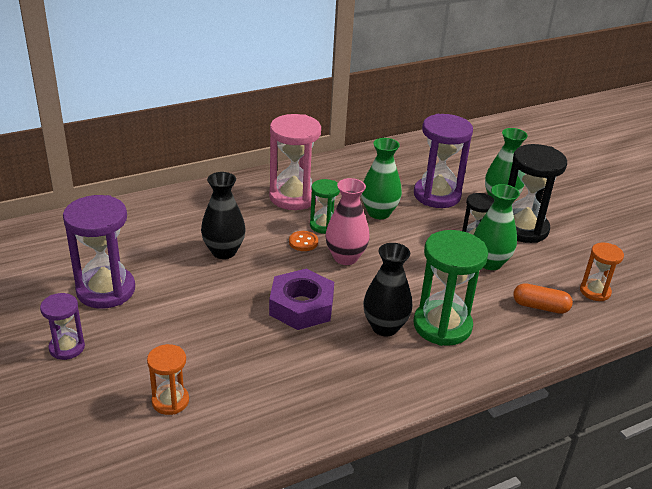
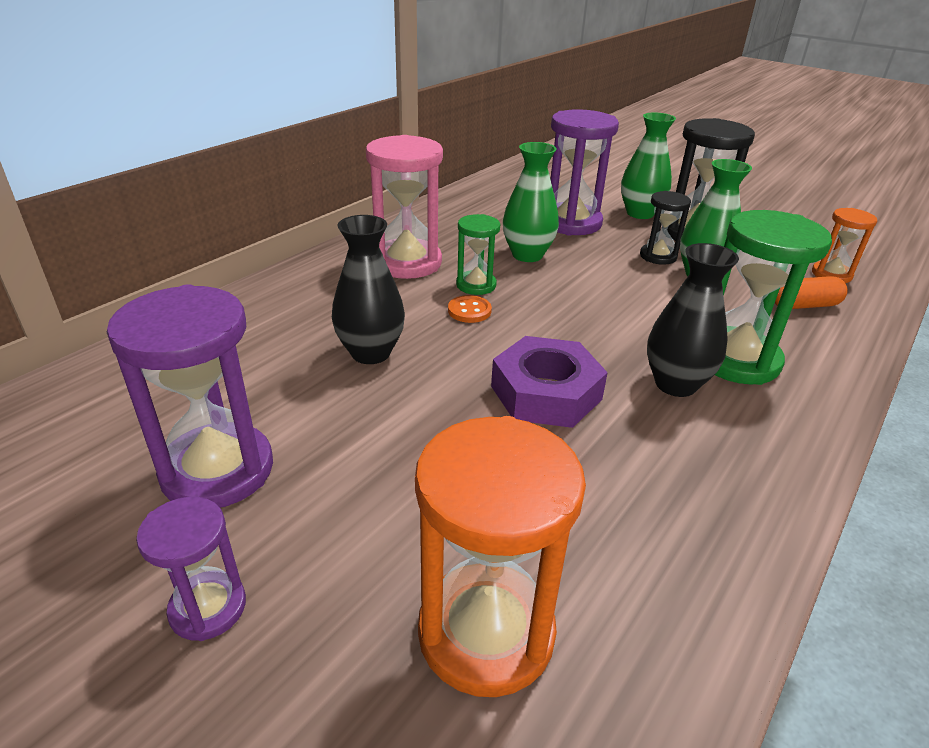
camera: 25 degrees left, 0 degrees up
(170, 401) = (486, 632): orange hourglass -> orange hourglass, size x1.81
(345, 257) = (540, 314): pink vase -> none

